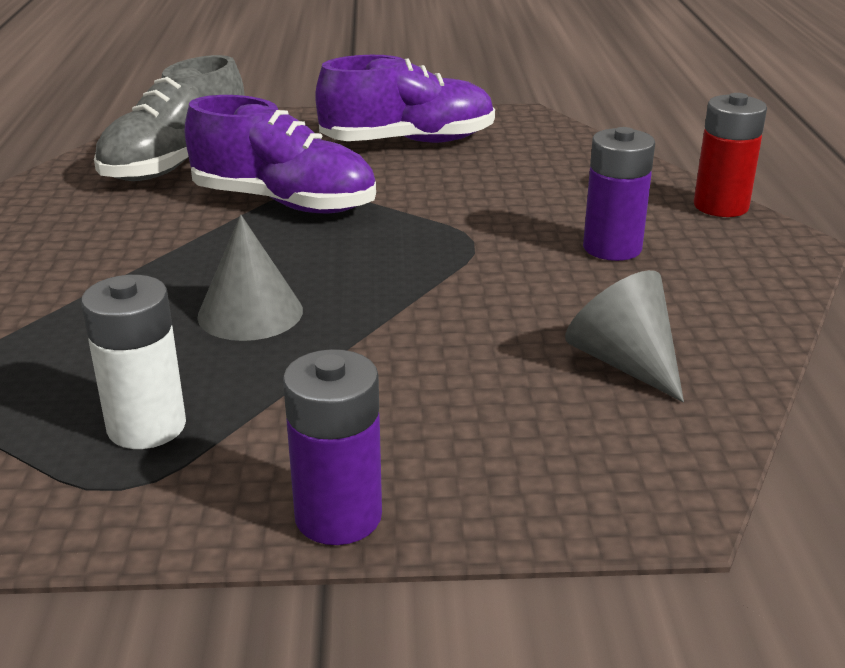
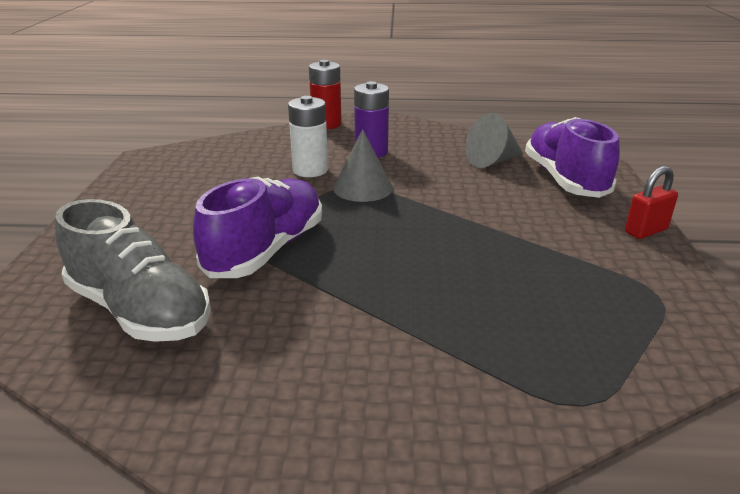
camera: 85 degrees left, 0 degrees up
(146, 426) = (596, 291): white battery -> white battery (310, 170)
(250, 313) = (449, 260): grey cone -> grey cone (363, 188)
(338, 516) = (645, 231): purple battery -> red padlock
(408, 142) = (169, 198): purple shoe -> purple shoe (564, 179)

